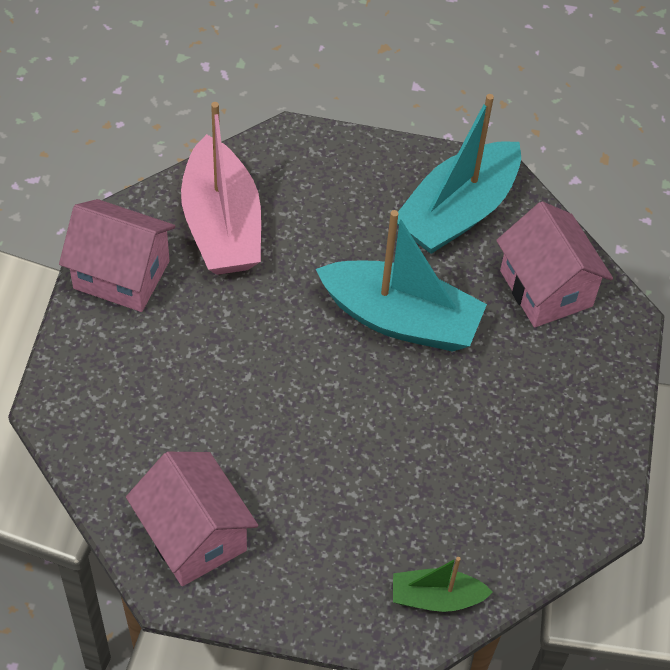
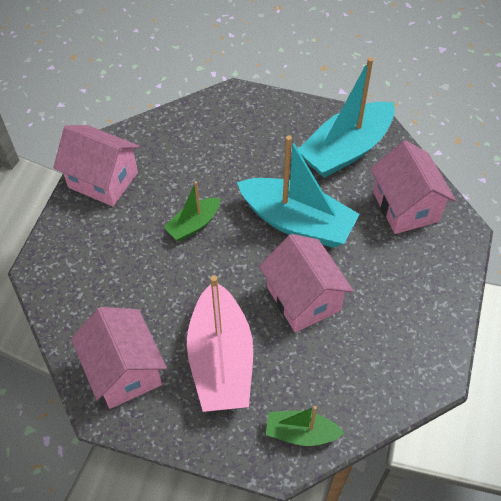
camera: 10 degrees right, 0 degrees up
(222, 225) = (178, 150): pink boat -> pink boat (221, 360)
(259, 331) = (193, 225): none -> green boat
(420, 423) = (303, 298): none -> pink house

